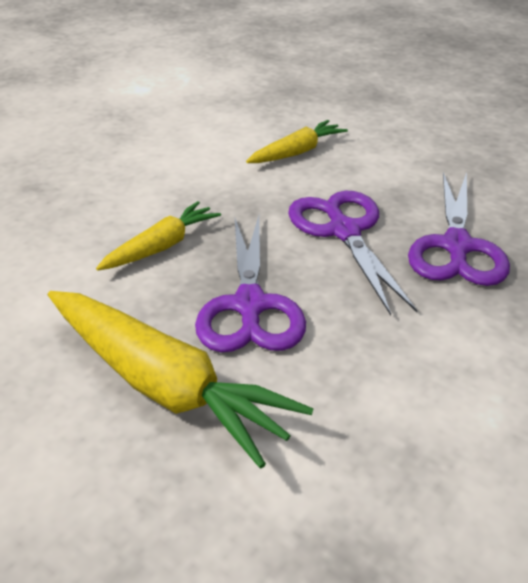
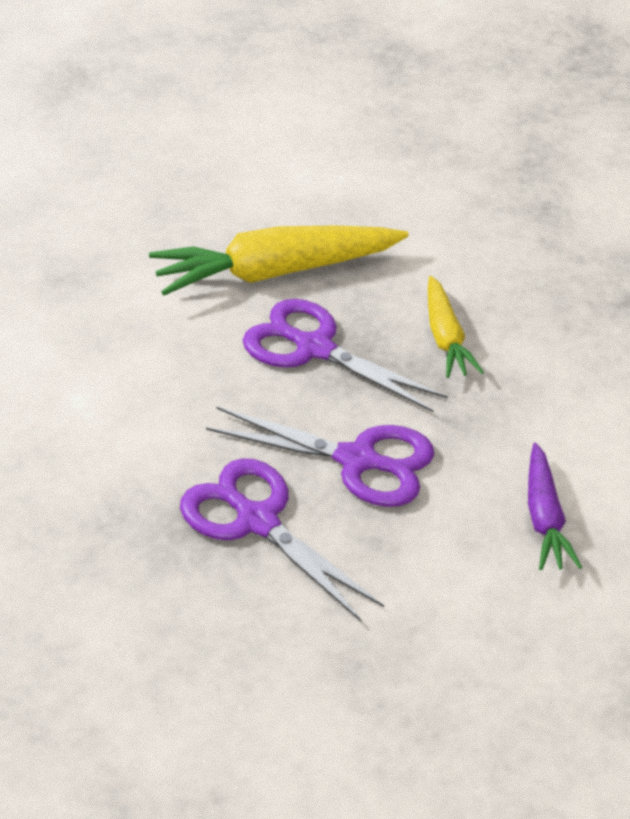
camera: 125 degrees right, 5 degrees up
(297, 152) = (544, 518): yellow carrot -> purple carrot

